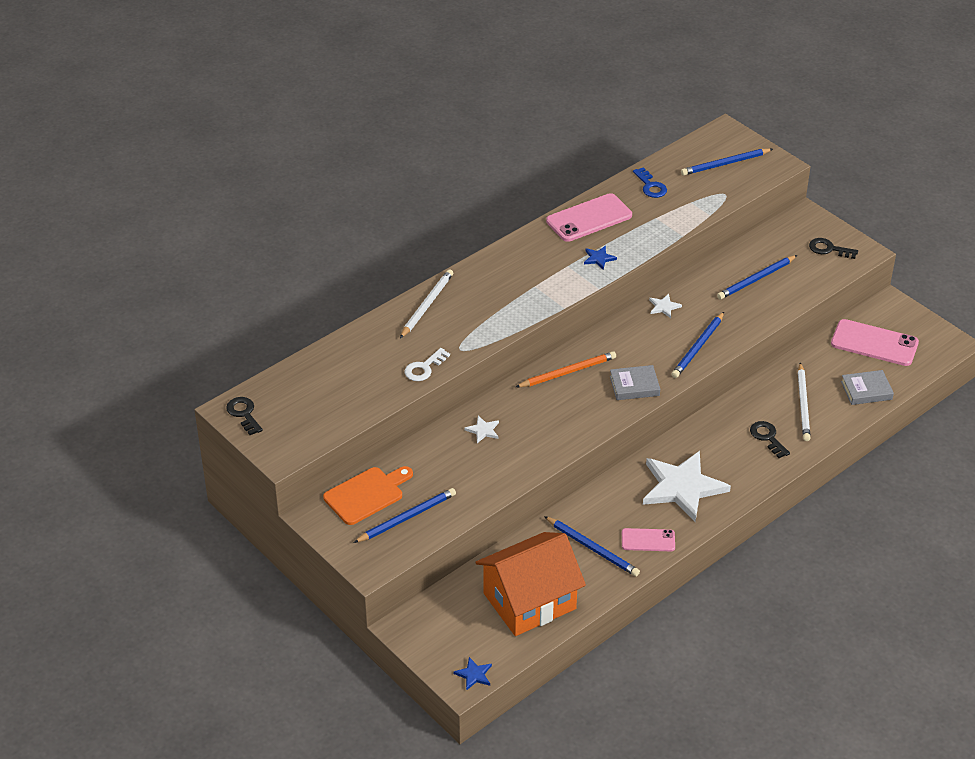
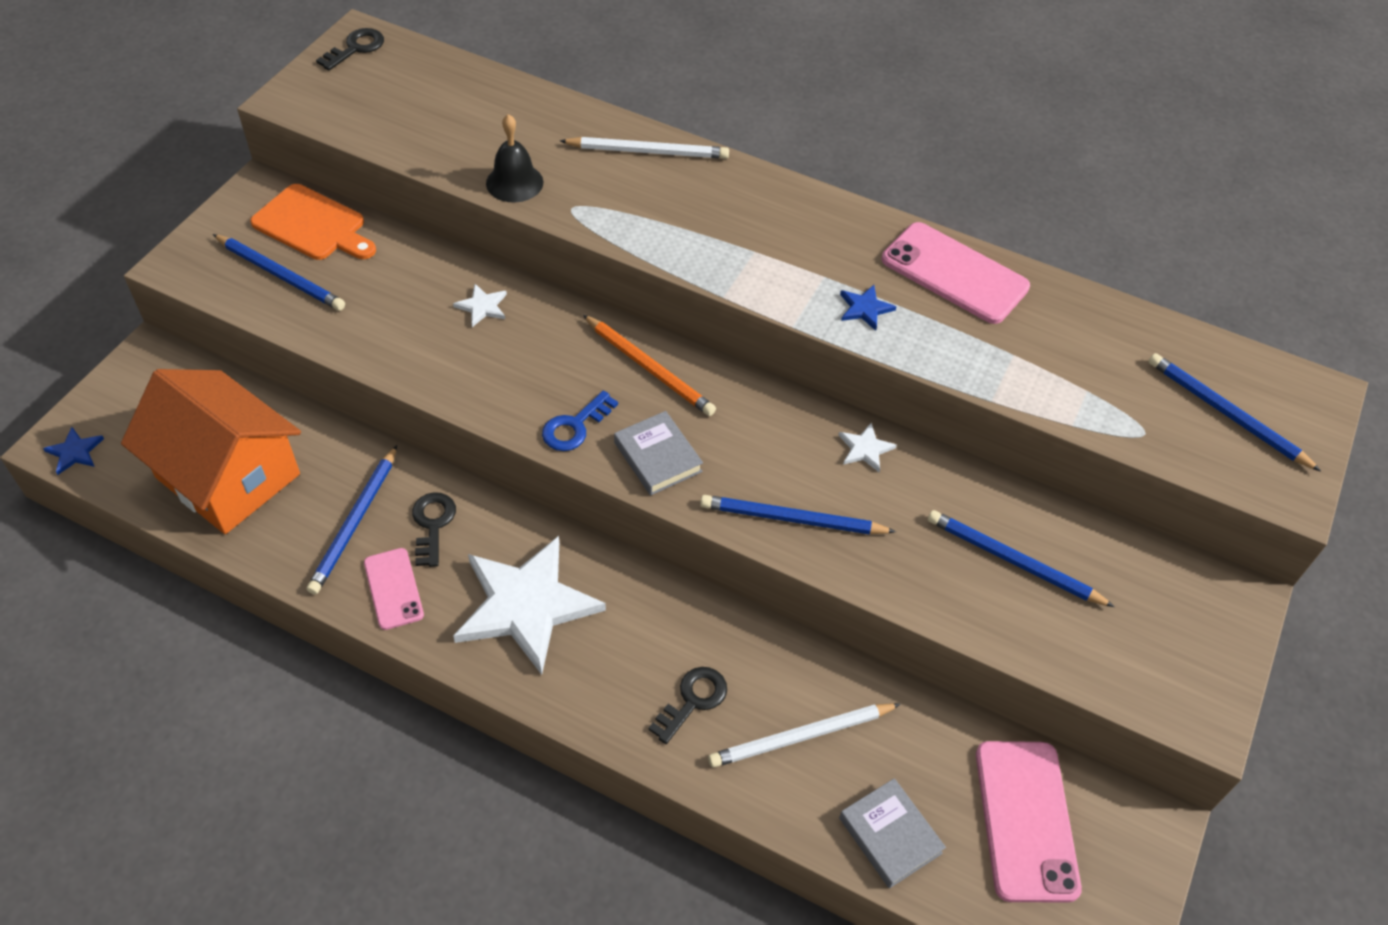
camera: 65 degrees right, 10 degrees up
(424, 368) = (514, 182): white key -> black bell
(650, 186) = (1089, 329): blue key -> blue key (575, 426)
(829, 249) = (1172, 657): black key -> black key (432, 524)

